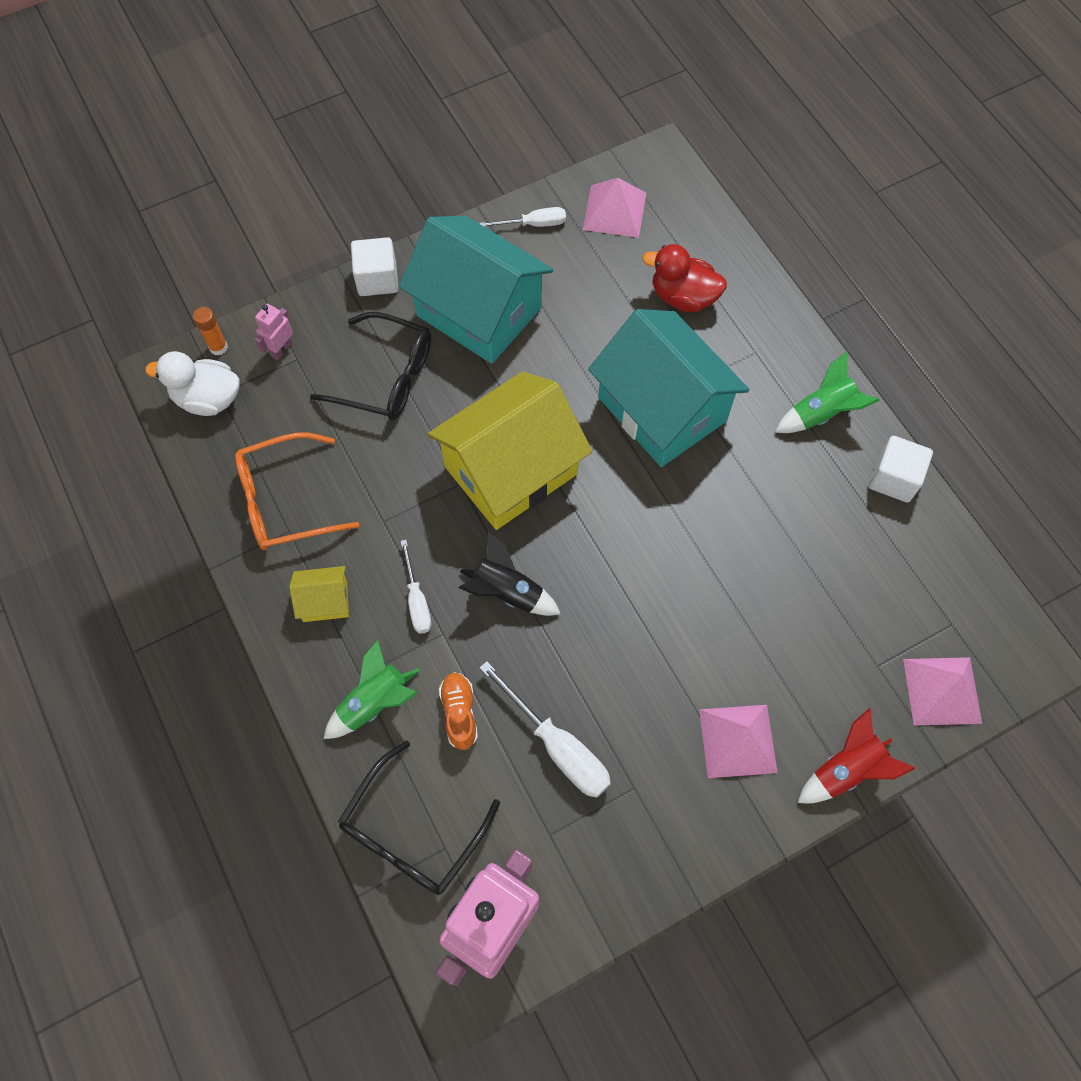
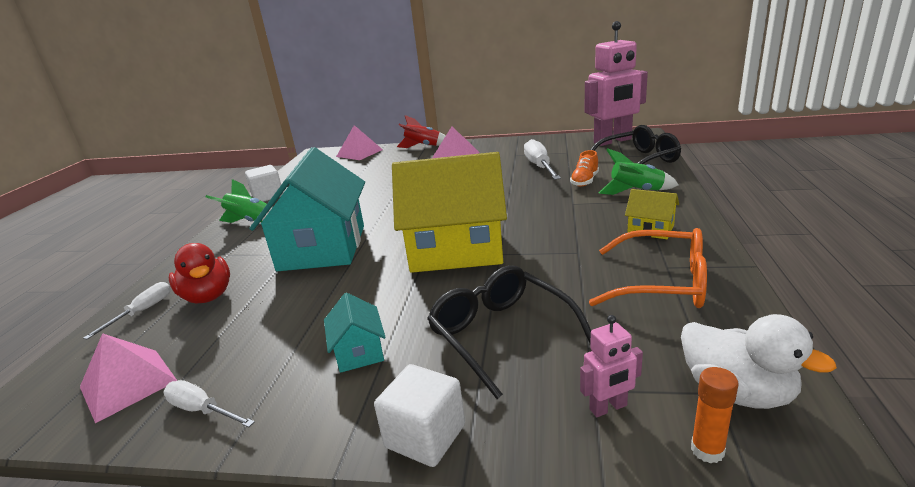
camera: 140 degrees left, 40 degrees down
(417, 600) = (579, 216): white screwdriver -> white screwdriver (143, 311)
(479, 311) = (359, 351): turquoise house -> turquoise house, size x0.43
(507, 592) = (516, 207): black rocket -> none

